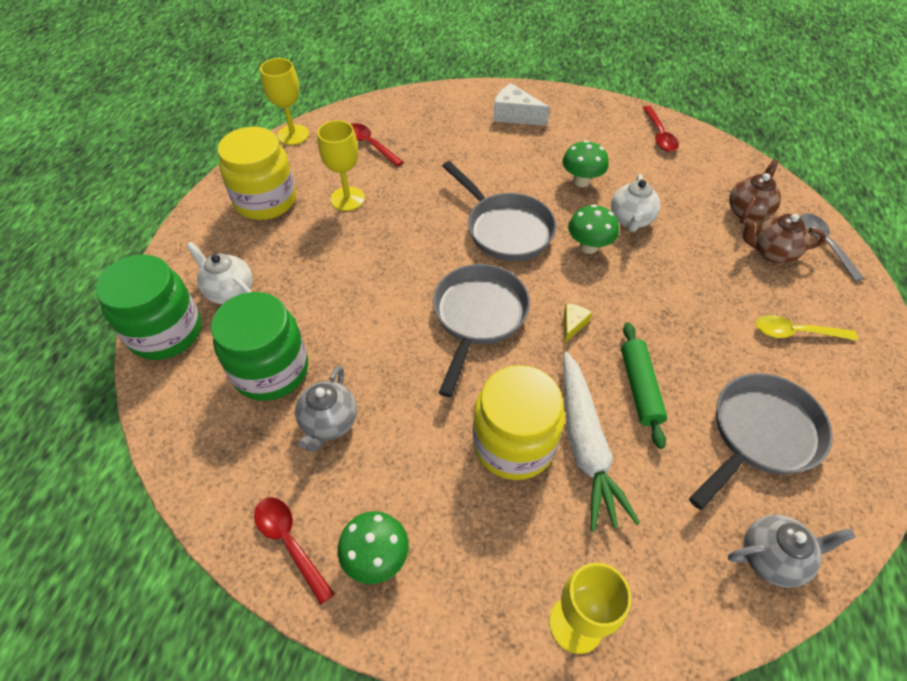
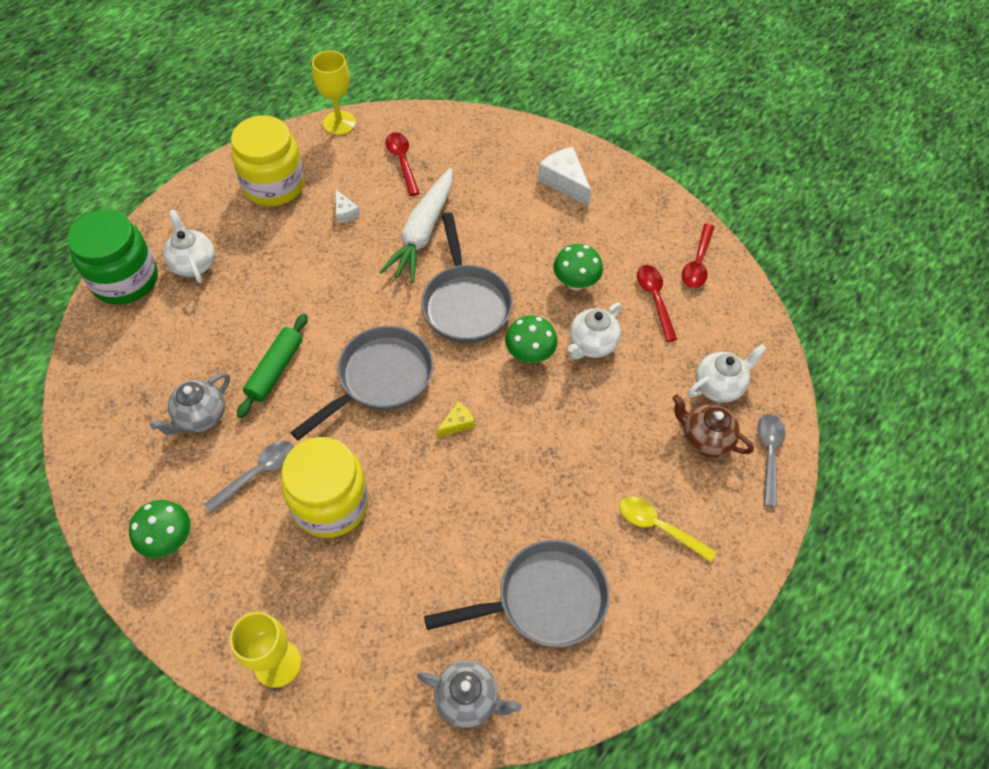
camera: 25 degrees right, 5 degrees up
(271, 370) = (184, 350): green jar -> none
(290, 543) = (116, 497): red spoon -> red spoon (655, 299)
(347, 199) = (345, 212): yellow goblet -> white cheese
(423, 449) = (257, 473): none -> grey spoon
(585, 445) = (387, 534): white carrot -> white carrot (422, 232)
(640, 388) = (471, 508): green rolling pin -> green rolling pin (275, 370)
(748, 212) = (719, 386): brown teapot -> white teapot

